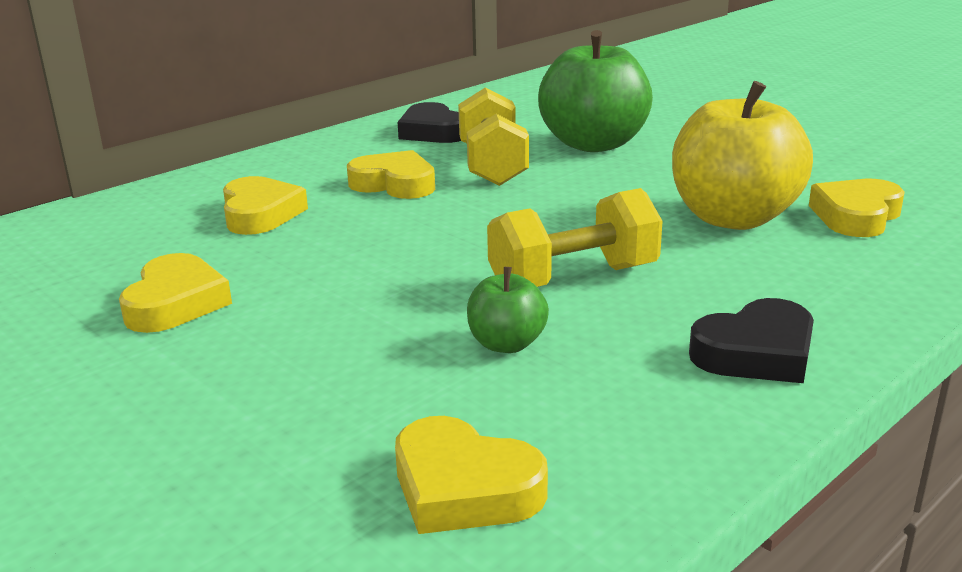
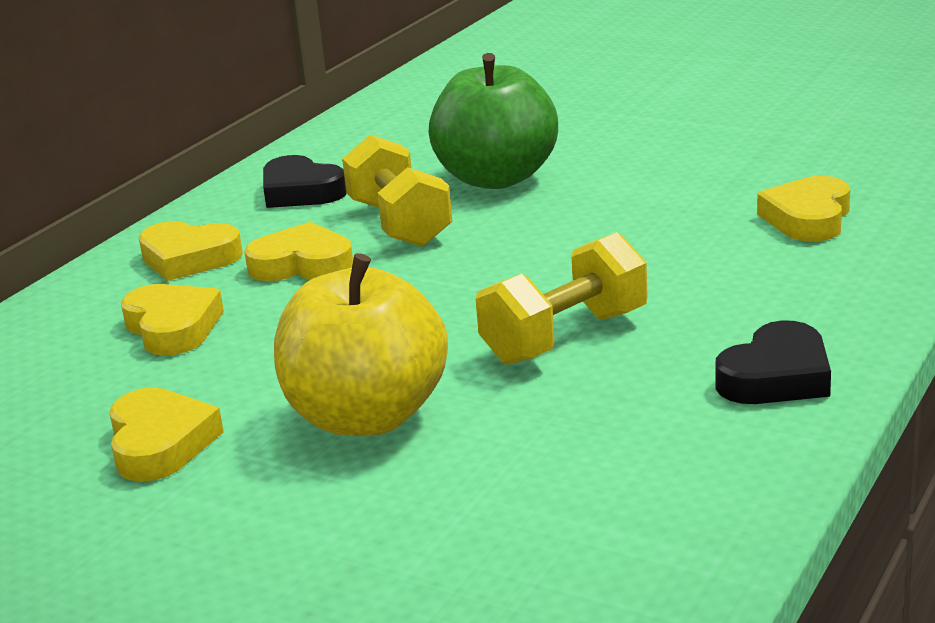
camera: 15 degrees left, 0 degrees up
(464, 488) = (582, 551): yellow heart -> yellow heart (189, 258)
(506, 344) = (539, 416): green apple -> none
(733, 218) = (689, 242): yellow apple -> yellow apple (367, 417)

